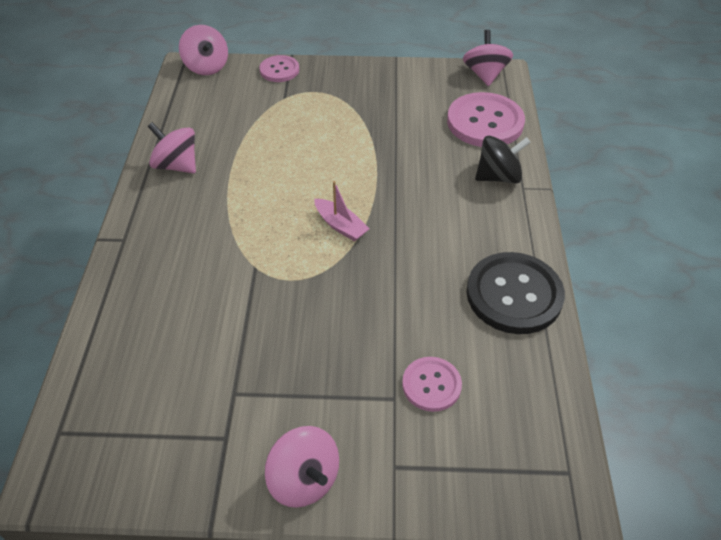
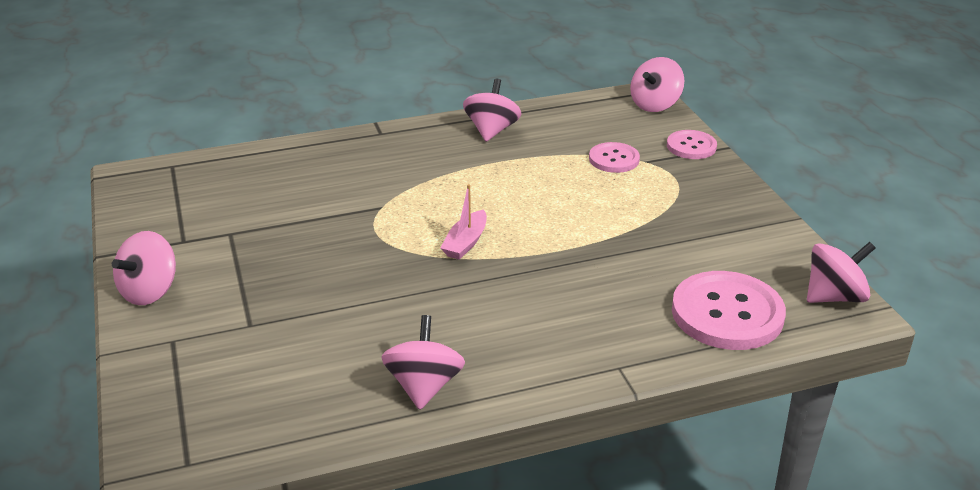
camera: 70 degrees right, 15 degrees down
(431, 385) = (273, 346): pink button -> pink button (614, 159)
(498, 177) = (625, 342): black spinning top -> none
(514, 295) = (424, 386): black button -> pink spinning top

